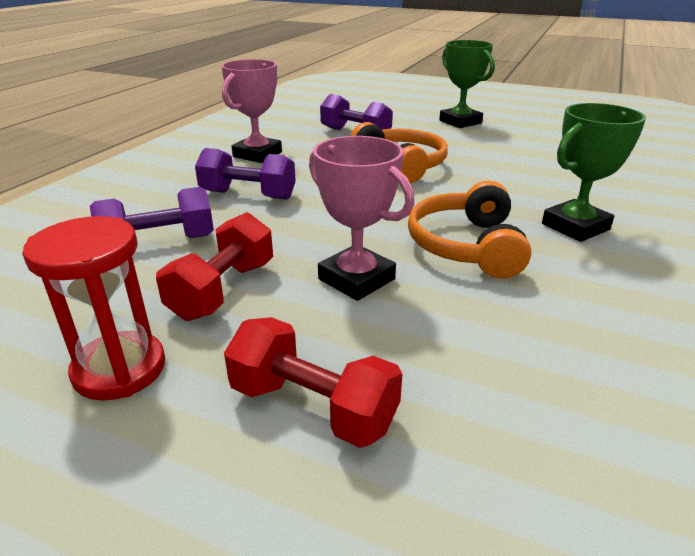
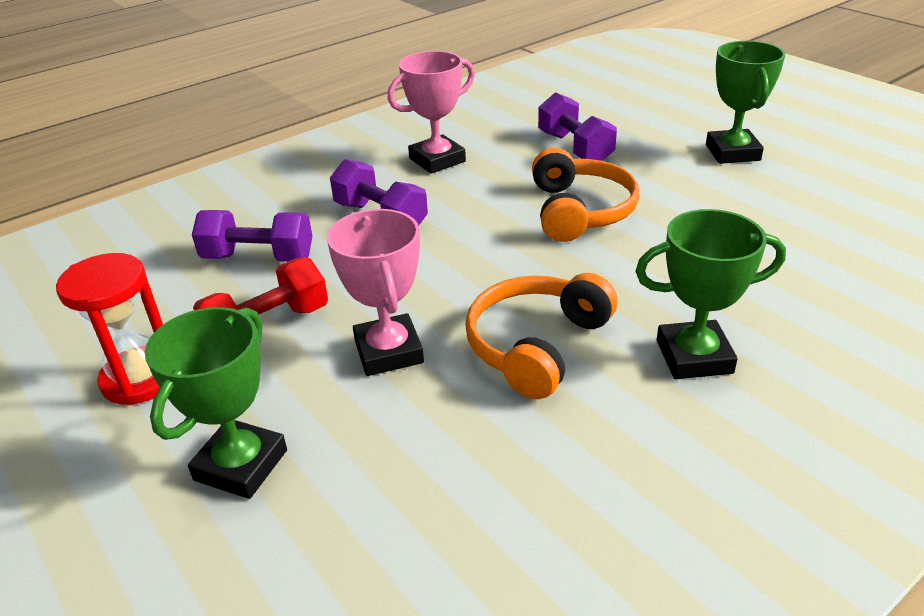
camera: 30 degrees right, 5 degrees up
(313, 407) = (241, 465): red dumbbell -> green trophy

